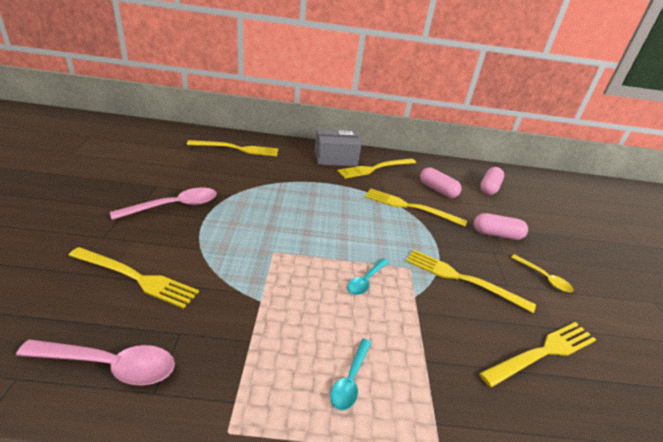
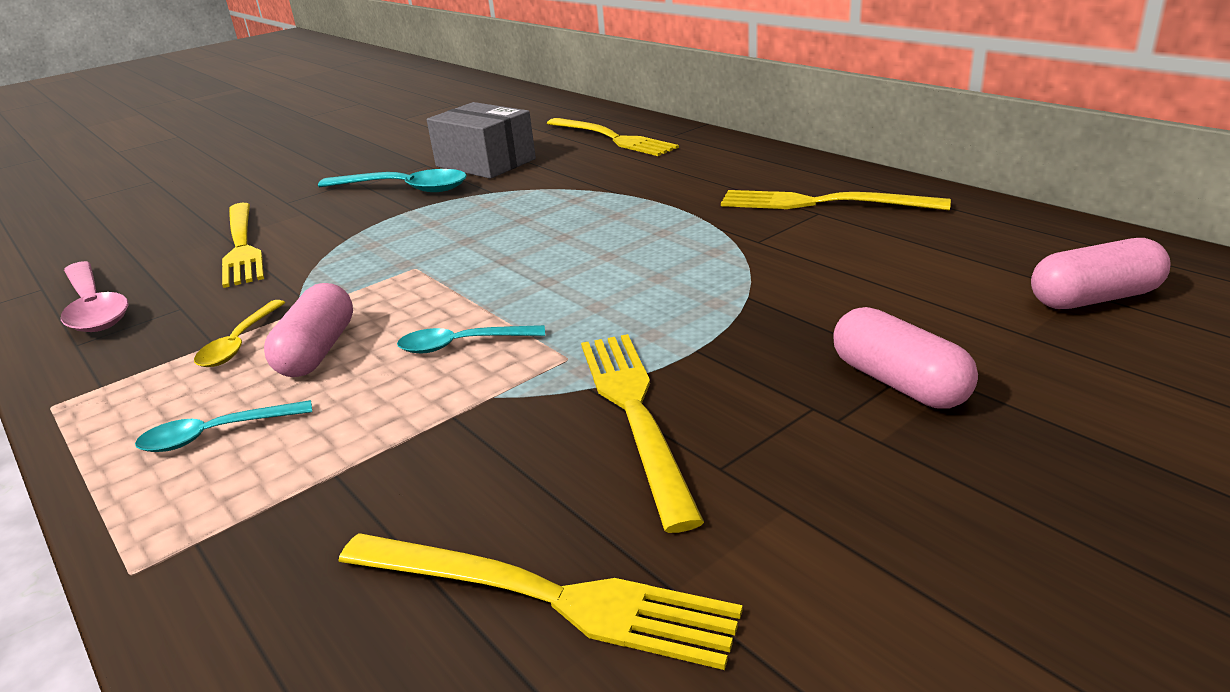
camera: 55 degrees right, 5 degrees down
(174, 206) = (404, 189): pink spoon -> turquoise spoon
(335, 158) = (766, 174): grey box -> grey box (485, 162)
(410, 207) = (770, 277): yellow fork -> none
(437, 190) = (907, 267): pink capsule -> pink capsule (317, 351)
(544, 278) = (855, 502): yellow spoon -> yellow spoon (239, 343)

